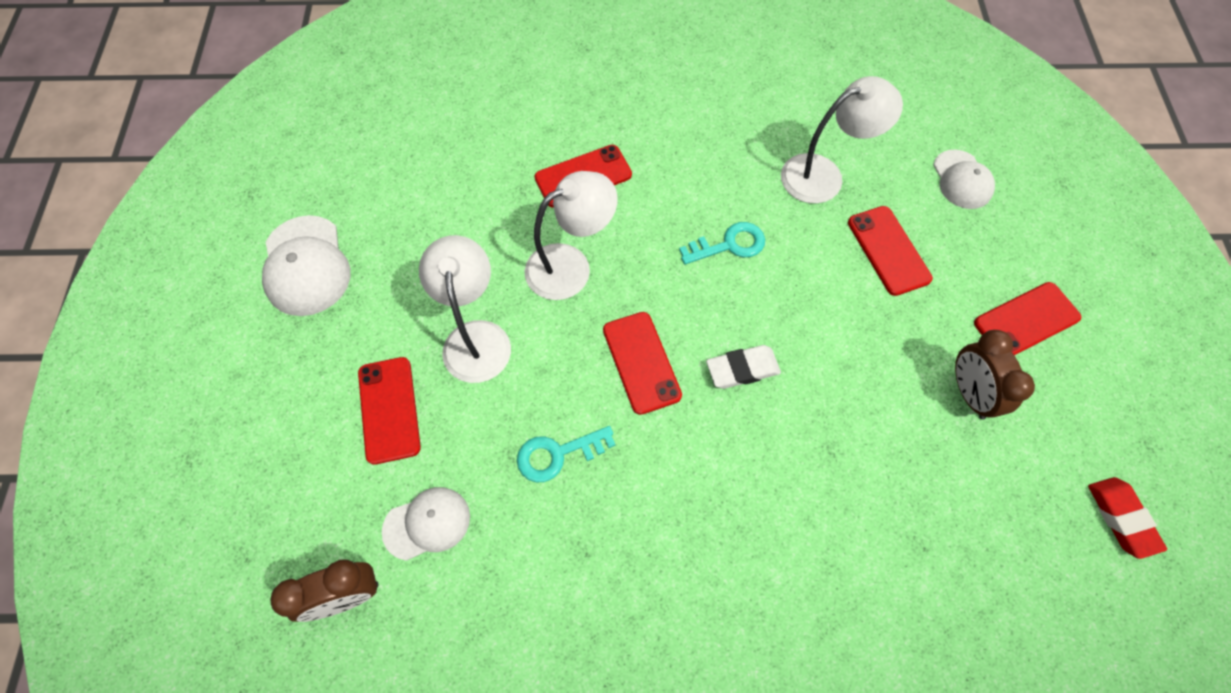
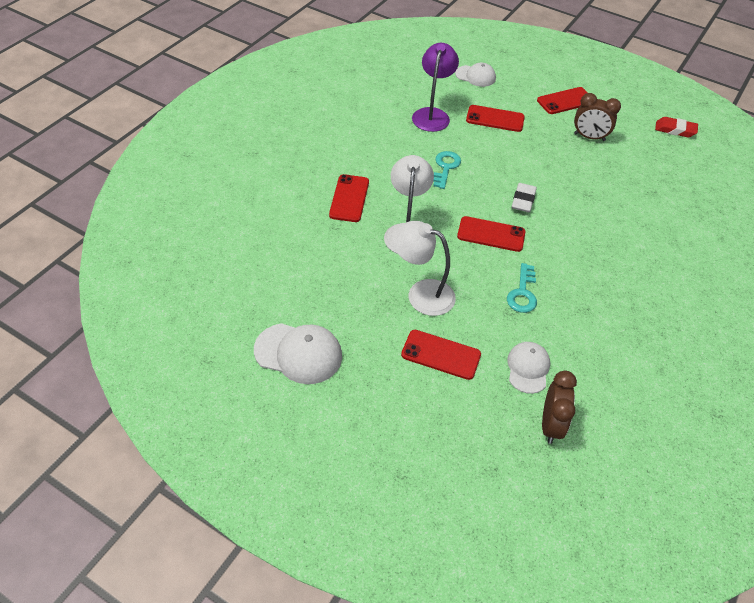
camera: 60 degrees left, 15 degrees down
(823, 175) = (432, 114): white lamp -> purple lamp
(1026, 320) = (565, 101): red phone -> red phone turned 60 degrees clockwise

